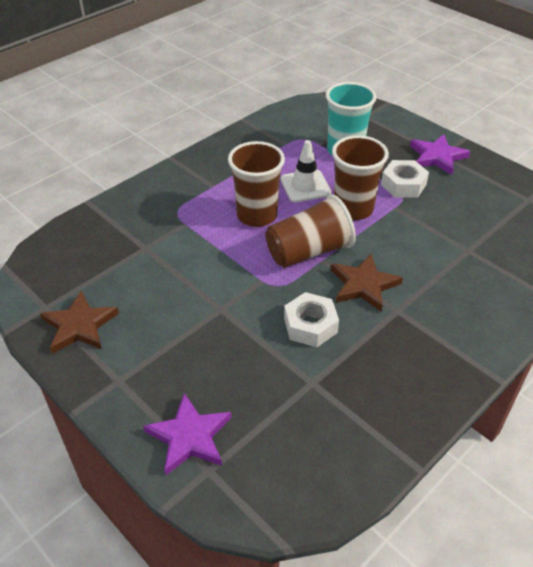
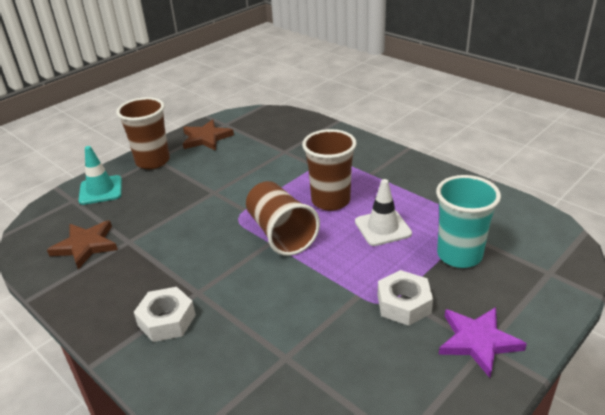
camera: 90 degrees right, 10 degrees down
(190, 437) = (101, 190): purple star -> turquoise traffic cone
(310, 325) = (188, 238): white nut -> white nut (166, 320)
(353, 209) = (349, 262): brown cup -> brown cup (153, 161)
(363, 285) = (233, 269): brown star -> brown star (85, 246)

